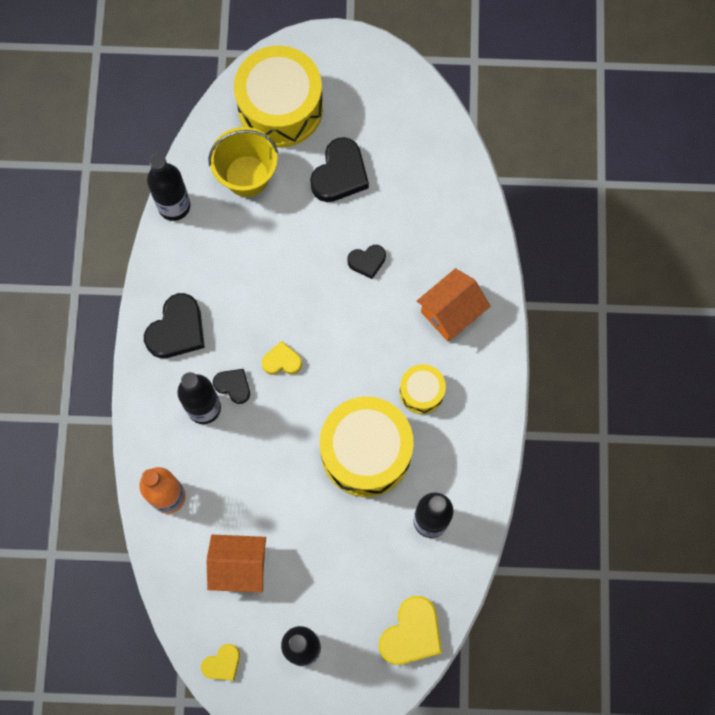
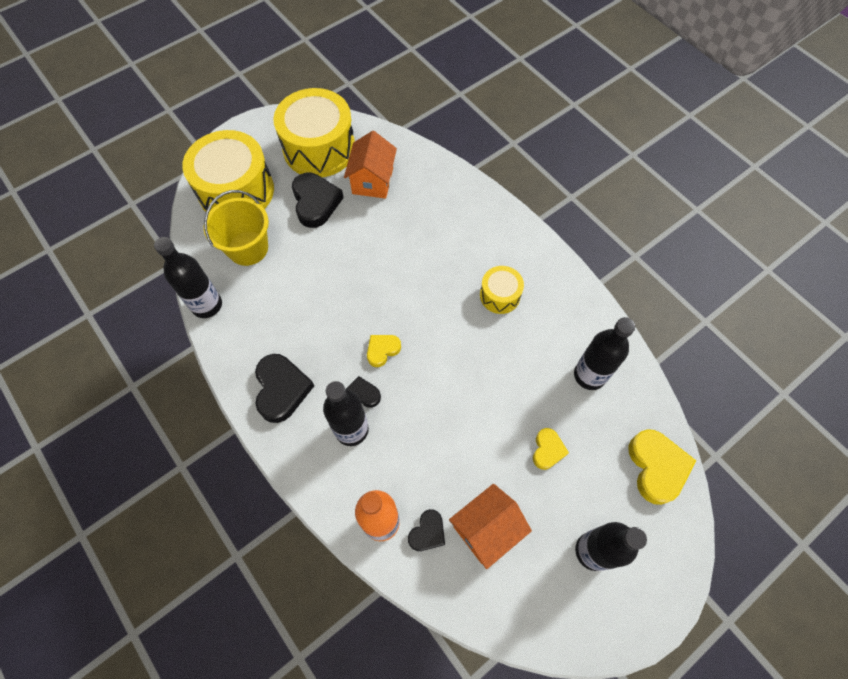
camera: 40 degrees left, 10 degrees down
(222, 664) = (545, 624): yellow heart -> yellow heart (547, 450)
(366, 452) = (500, 365): yellow drum -> yellow drum (319, 148)
(367, 261) = (384, 242): black heart -> black heart (427, 532)
(451, 312) = (470, 232): orange house -> orange house (372, 181)

